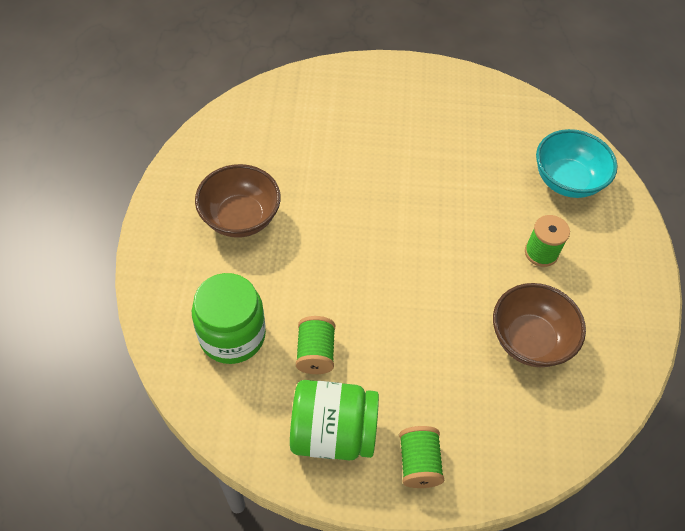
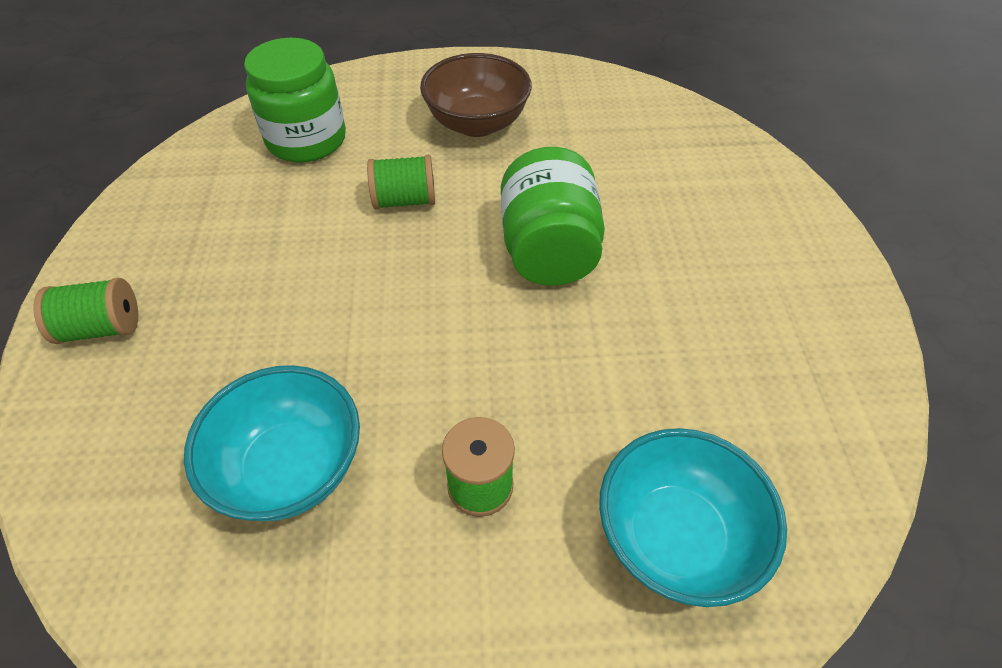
camera: 85 degrees right, 5 degrees down
(315, 353) = (279, 210): green spool -> green spool (405, 200)
(332, 432) = (164, 238): green jar -> green jar (549, 251)
(530, 340) = (291, 468): brown bowl -> turquoise bowl

